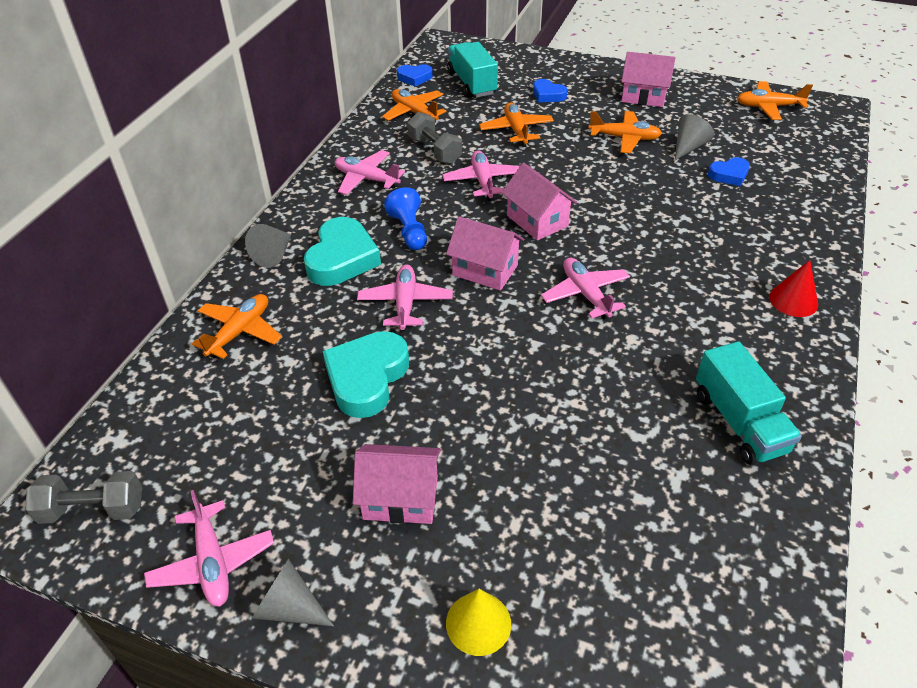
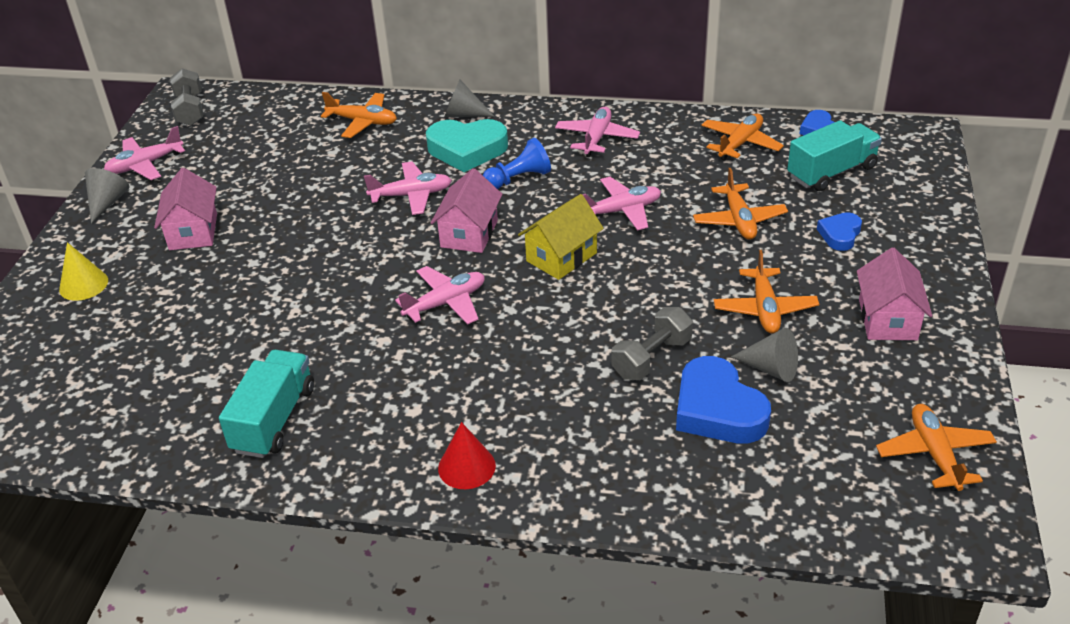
camera: 80 degrees right, 5 degrees down
(367, 378) = (316, 193): turquoise heart -> none
(435, 151) = (668, 170): grey dumbbell -> grey dumbbell (651, 358)
(516, 130) = (739, 220): orange plane -> orange plane turned 105 degrees clockwise
(537, 221) = (561, 257): pink house -> yellow house
(729, 175) = (717, 409): blue heart -> blue heart, size x1.82
(739, 422) = (274, 419): turquoise truck -> turquoise truck turned 135 degrees clockwise

